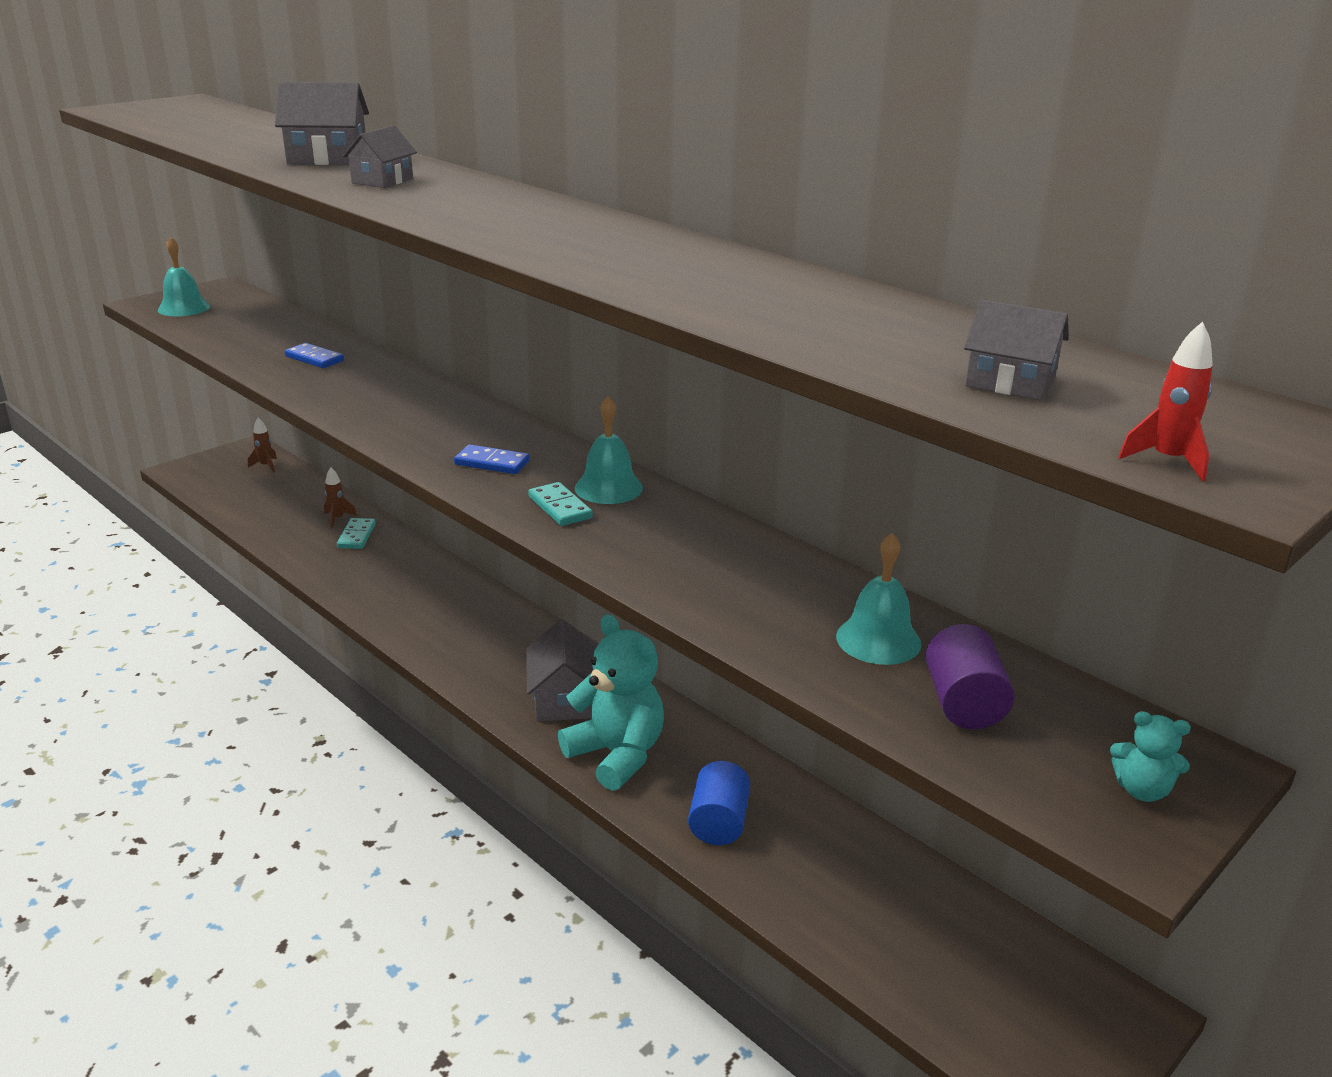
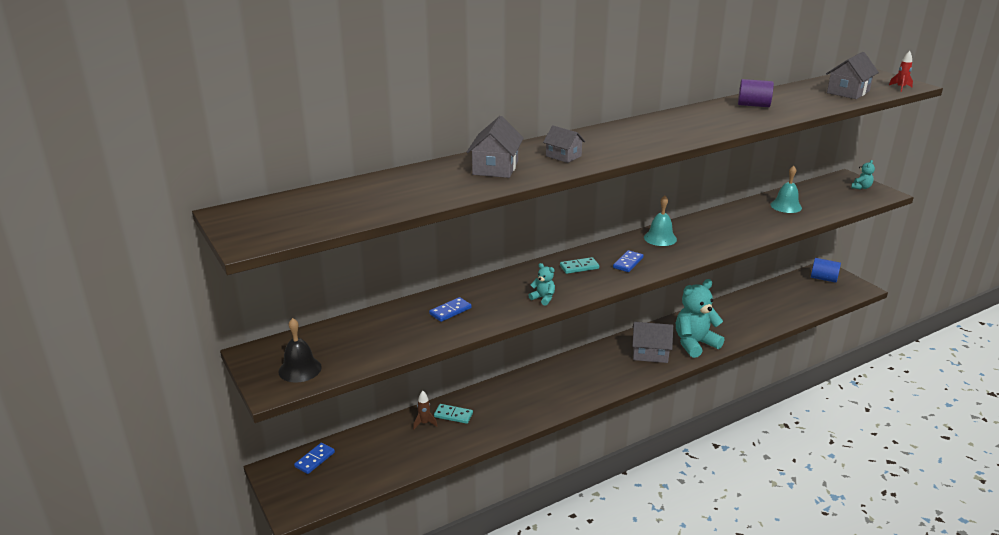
camera: 75 degrees left, 0 degrees up
(184, 308) = (300, 369): turquoise bell -> black bell
(266, 466) = (315, 459): brown rocket -> blue domino
(354, 408) = (543, 298): none -> turquoise teddy bear
(560, 507) = (679, 250): turquoise domino -> turquoise domino (579, 267)
(718, 822) = (740, 325): blue cylinder -> blue cylinder (823, 279)
(963, 703) = (822, 201): purple cylinder -> purple cylinder (753, 105)
(1010, 383) = (848, 92): grey house -> grey house, size x1.55

